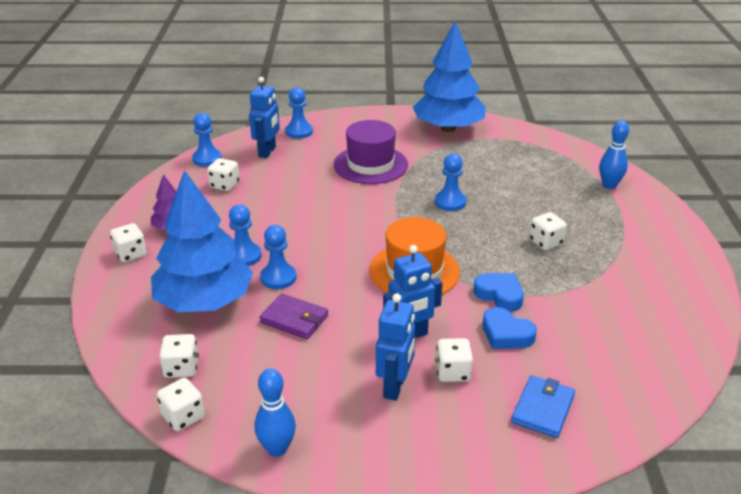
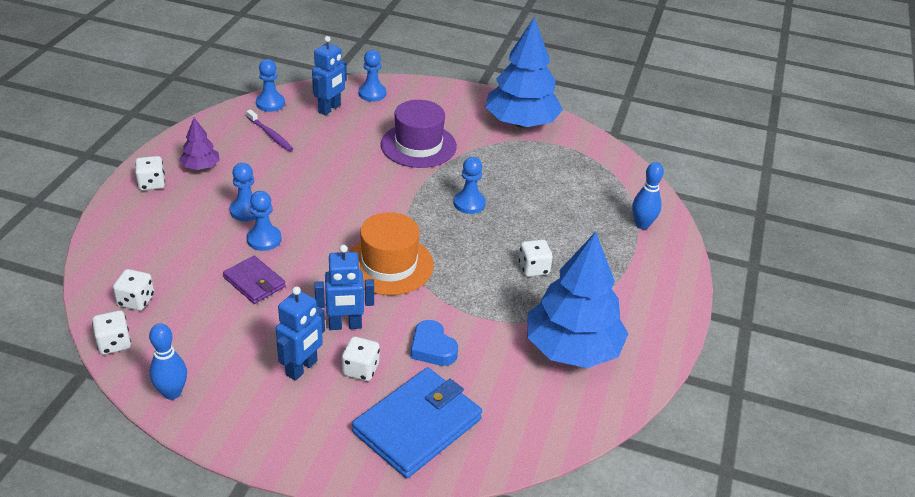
camera: 15 degrees right, 5 degrees up
(204, 301) = (188, 245): blue tree -> blue tree (572, 349)
(224, 185) = (270, 135): white dice -> purple toothbrush
(499, 295) = (452, 309): blue heart -> none
(543, 409) = (417, 425): blue wallet -> blue wallet, size x1.78

